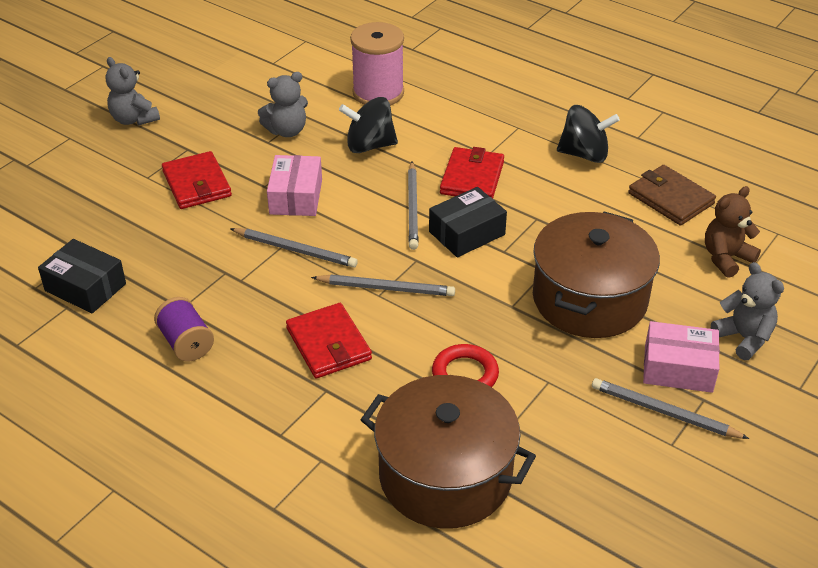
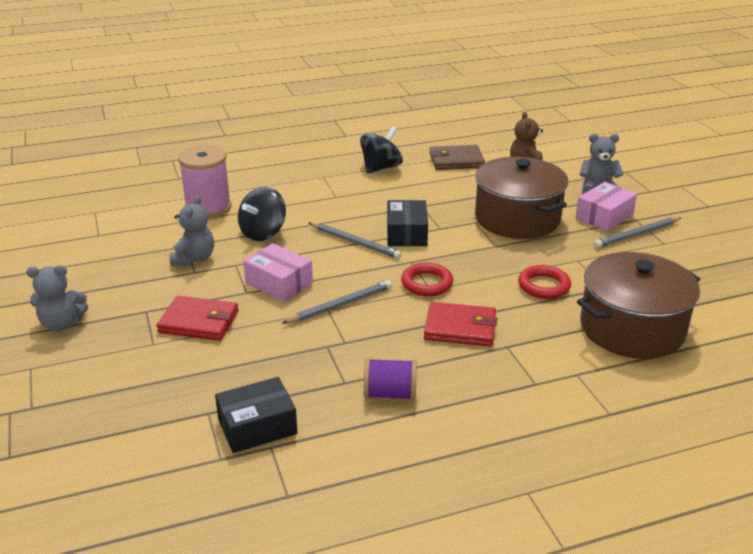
camera: 55 degrees left, 10 degrees down
(386, 288) = (427, 283): grey pencil -> red ring
(472, 178) = (352, 210): red wallet -> none

